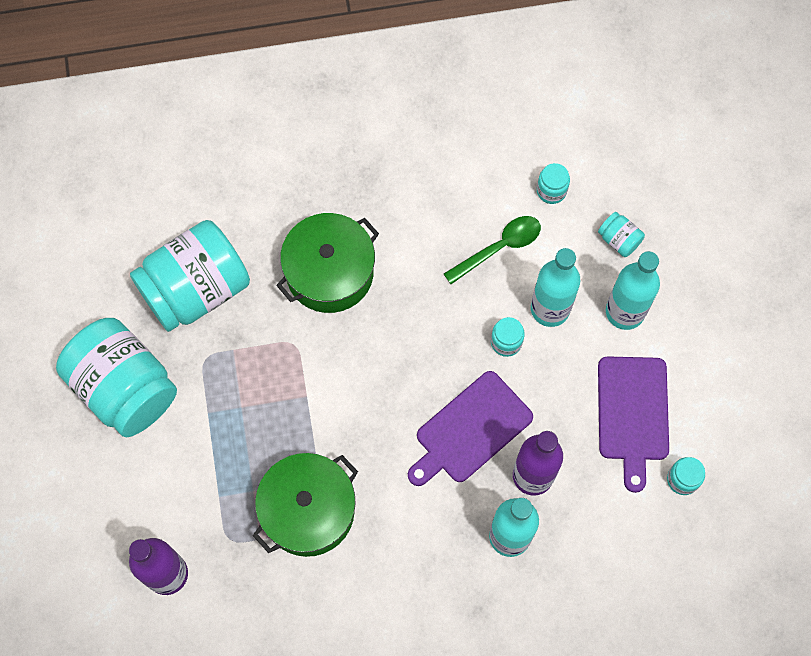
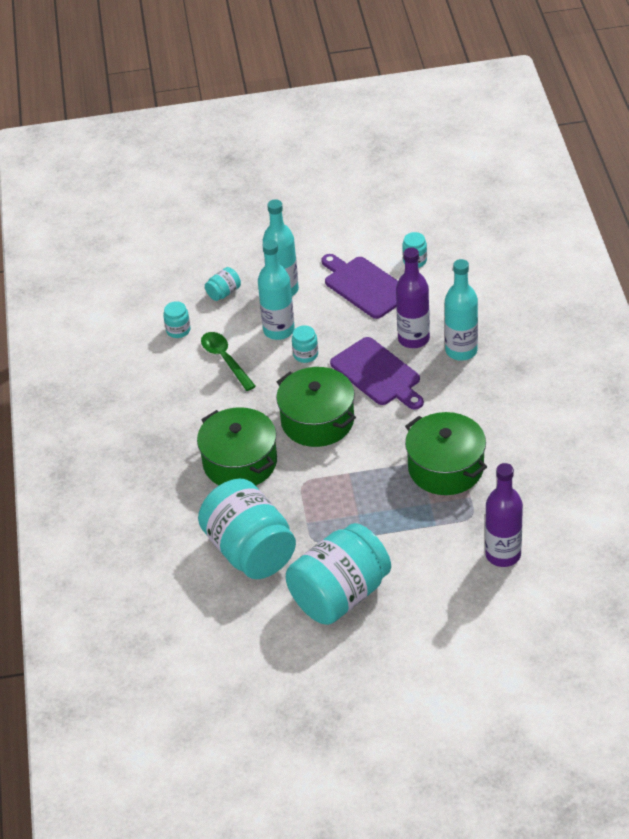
camera: 85 degrees left, 25 degrees down
(392, 358) = (317, 421): none -> green pot
(632, 414) = (365, 286): purple cutting board -> purple cutting board turned 135 degrees counterclockwise

